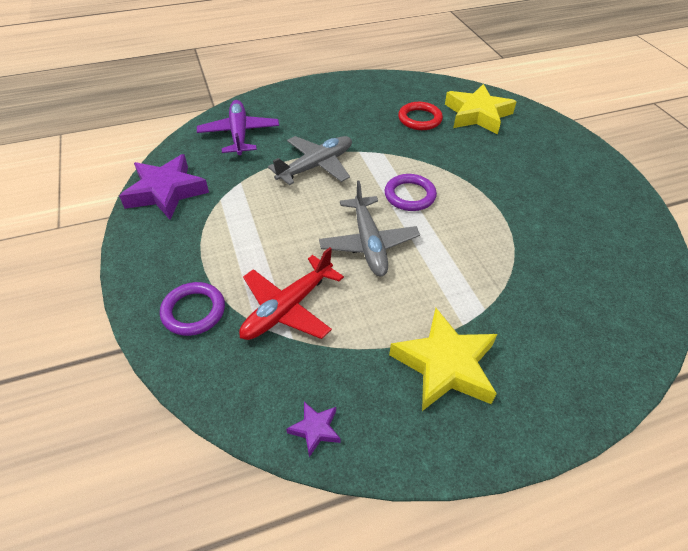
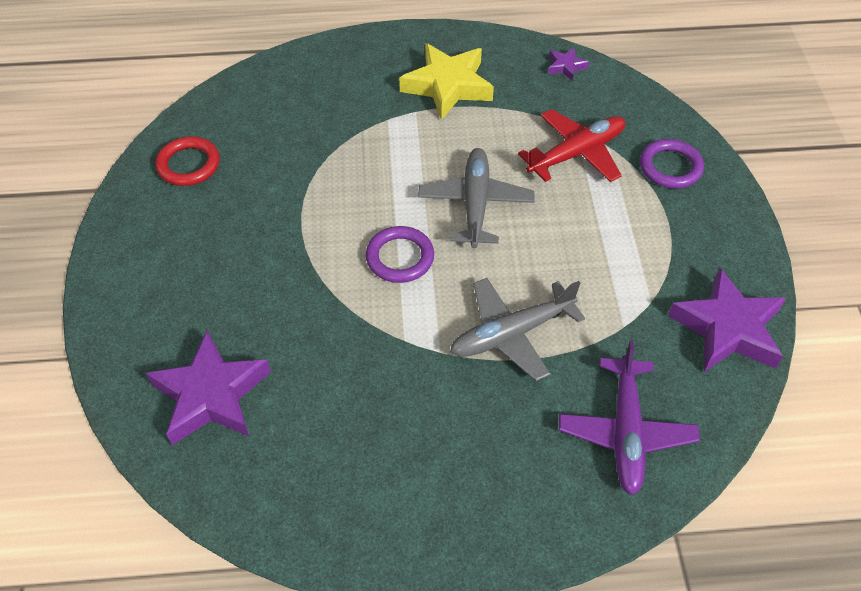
camera: 165 degrees left, 5 degrees up
(419, 119) = (313, 405): red ring -> red ring (188, 164)
(477, 115) = (211, 395): yellow star -> purple star

